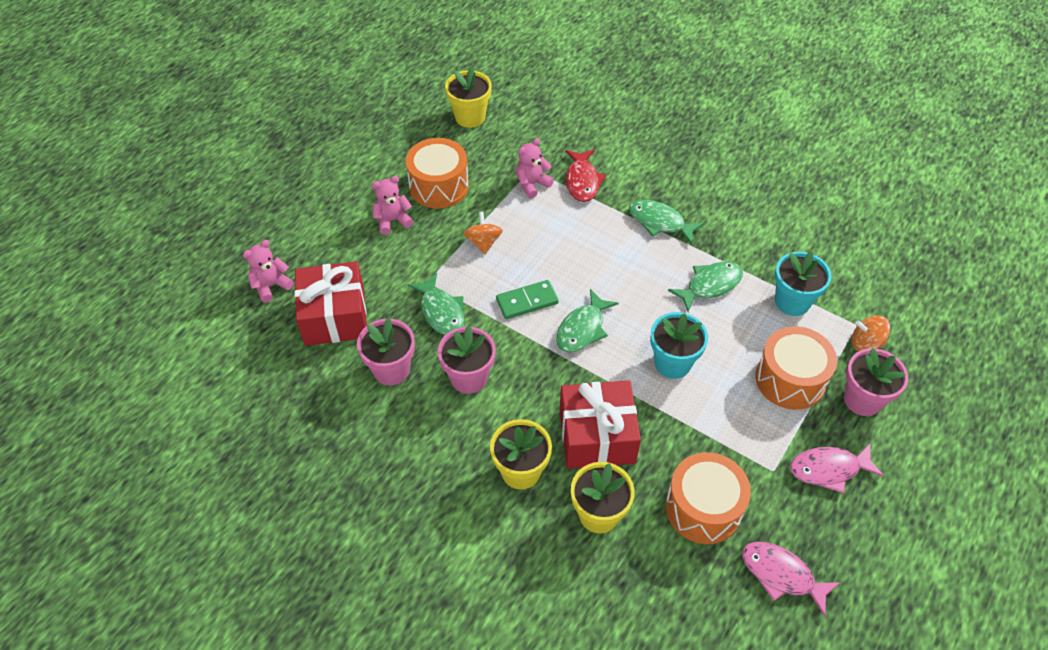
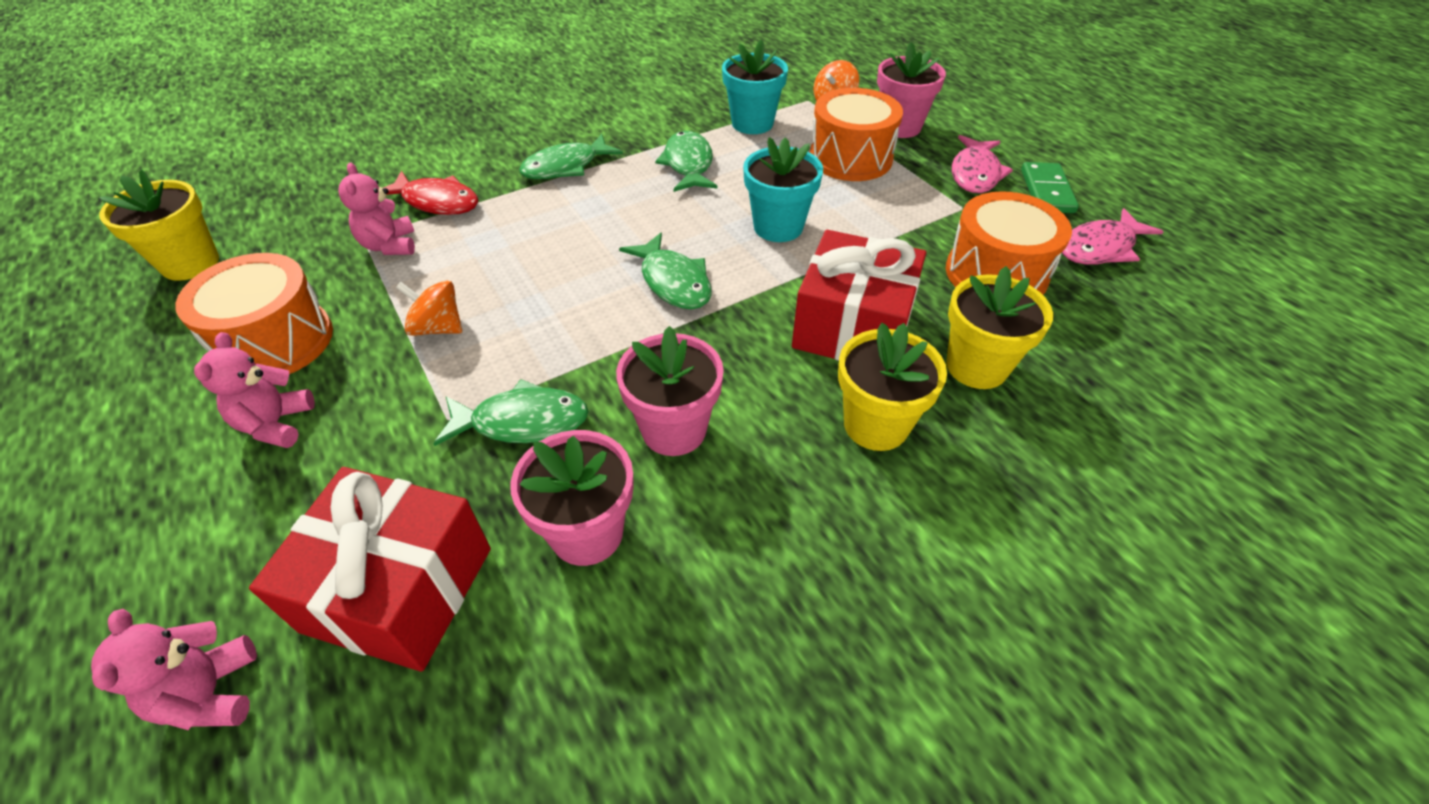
camera: 65 degrees left, 5 degrees down
(527, 301) = (585, 318): green domino -> green domino (1047, 191)

